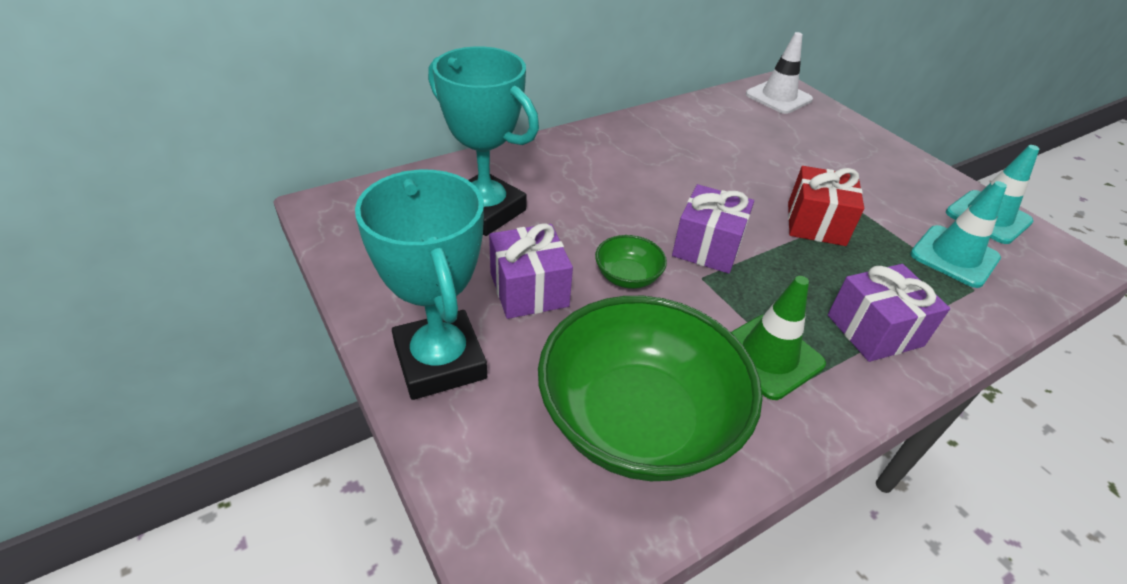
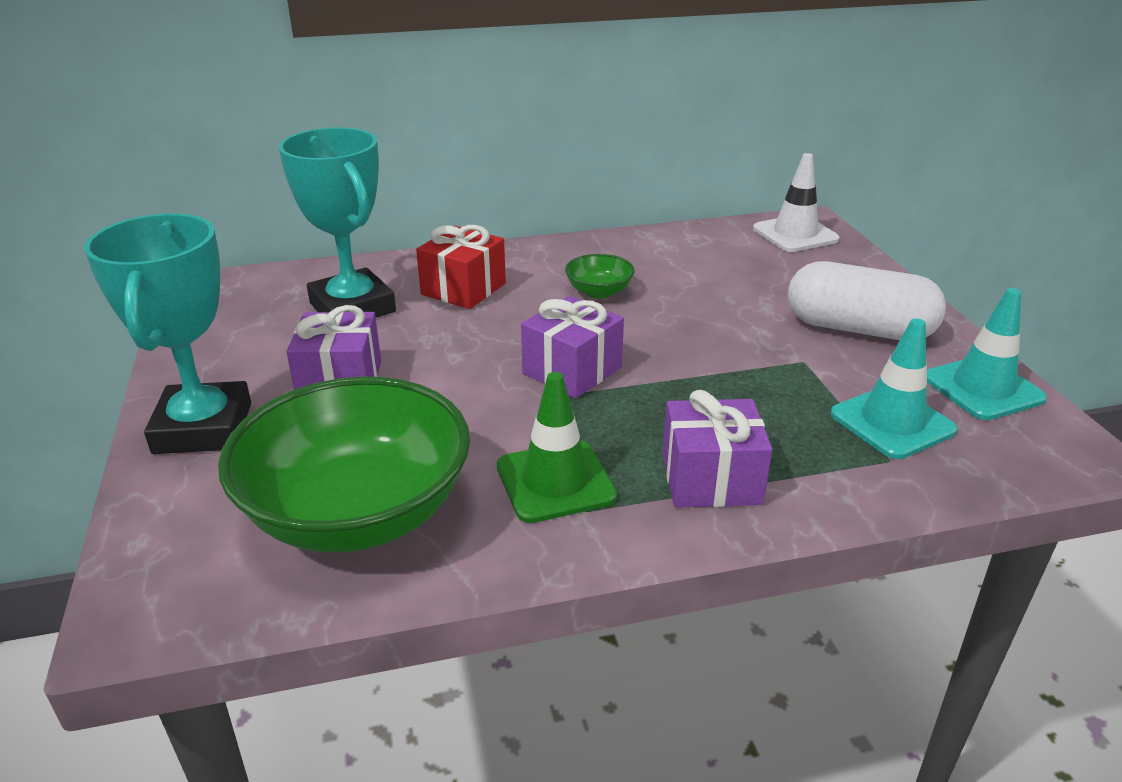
camera: 20 degrees right, 10 degrees down
(627, 277) = (455, 385): green bowl -> green bowl (599, 292)
(816, 223) = (729, 365): red gift -> red gift (463, 289)
(878, 178) = (858, 329): none -> white capsule

